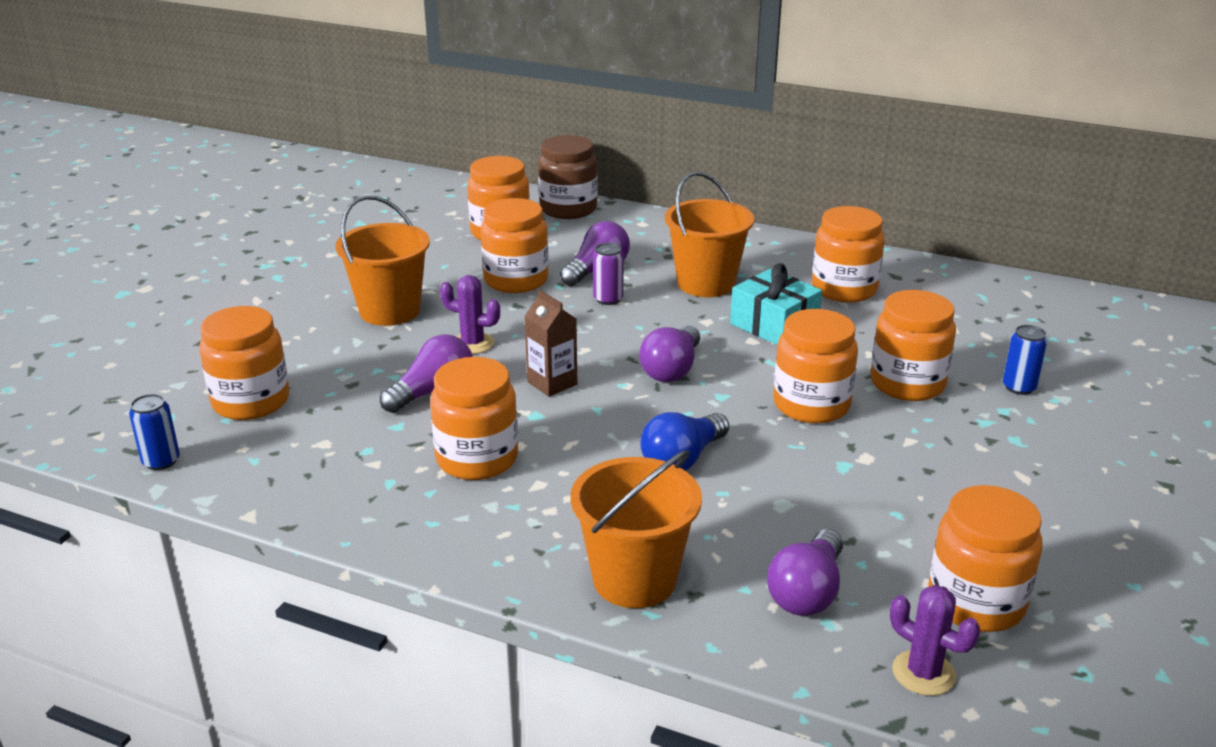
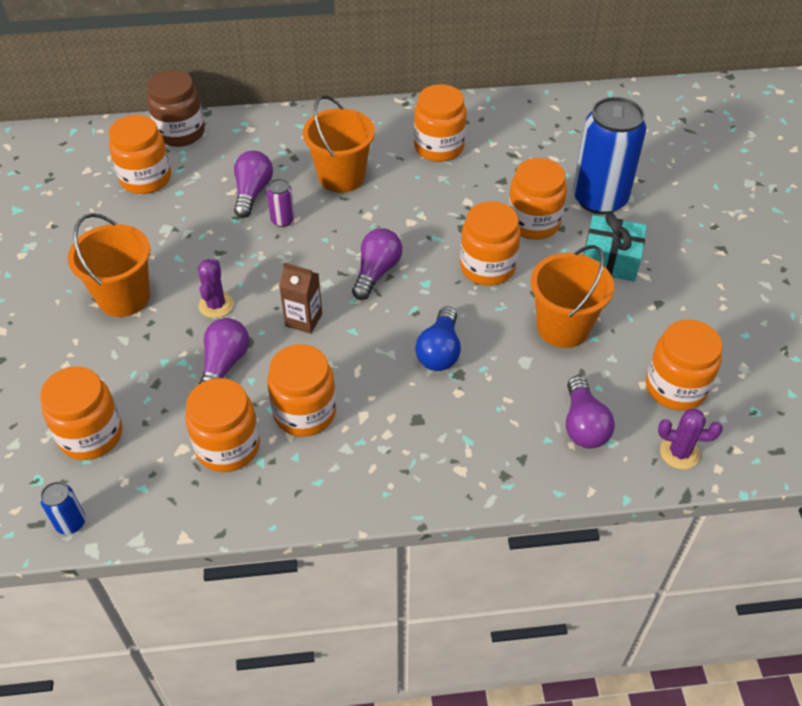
camera: 30 degrees left, 20 degrees up
(472, 343) = (216, 305): purple cactus -> purple cactus turned 75 degrees counterclockwise
(516, 280) = (198, 226): orange jar -> orange jar (228, 447)
(634, 579) = (479, 464): orange bucket -> orange bucket (563, 327)
(672, 369) = (376, 272): purple light bulb -> purple light bulb turned 150 degrees counterclockwise
(774, 325) = (415, 201): turquoise gift -> turquoise gift (610, 259)
(1019, 387) = (599, 199): blue can -> blue can, size x2.36

